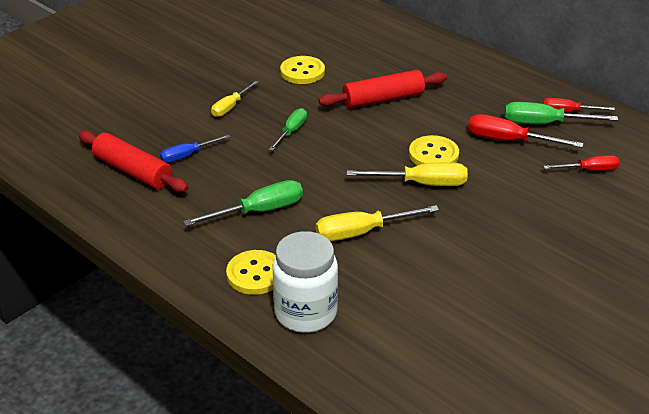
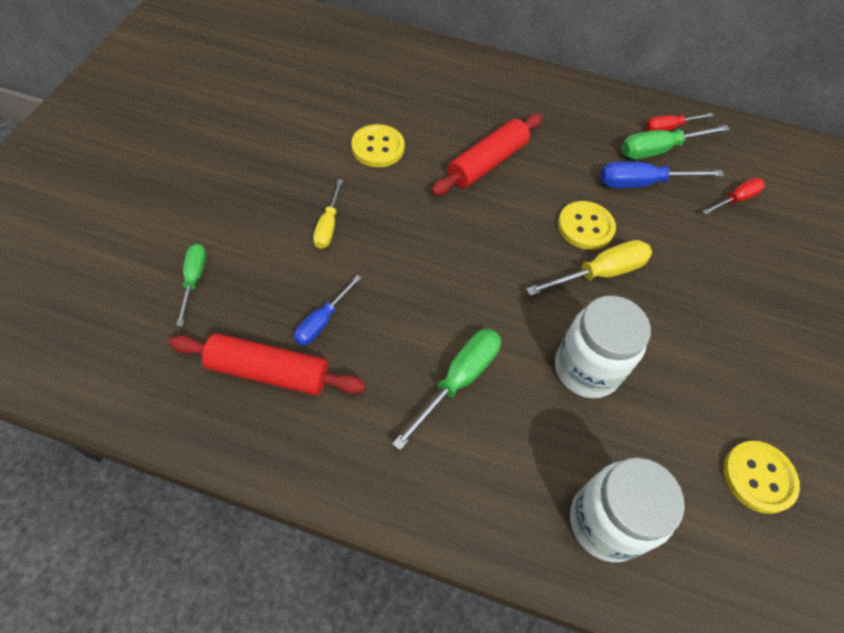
camera: 30 degrees left, 20 degrees up
(255, 274) = (514, 485): yellow button -> yellow button (758, 477)
(291, 131) = (420, 242): green screwdriver -> green screwdriver (194, 280)
(362, 232) = (586, 369): yellow screwdriver -> white jar
(509, 141) = (642, 183): red screwdriver -> blue screwdriver

